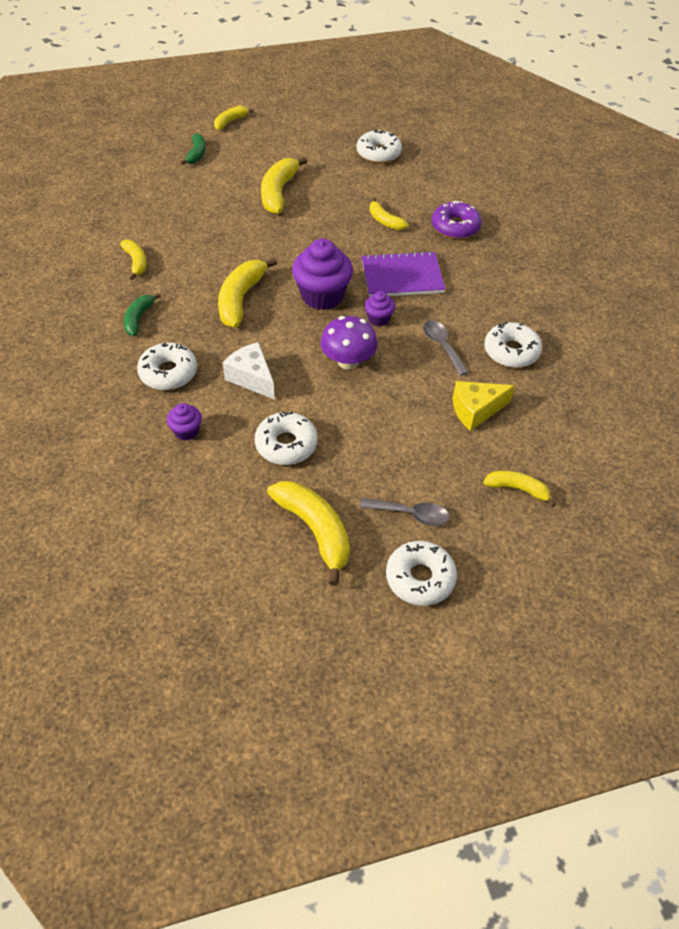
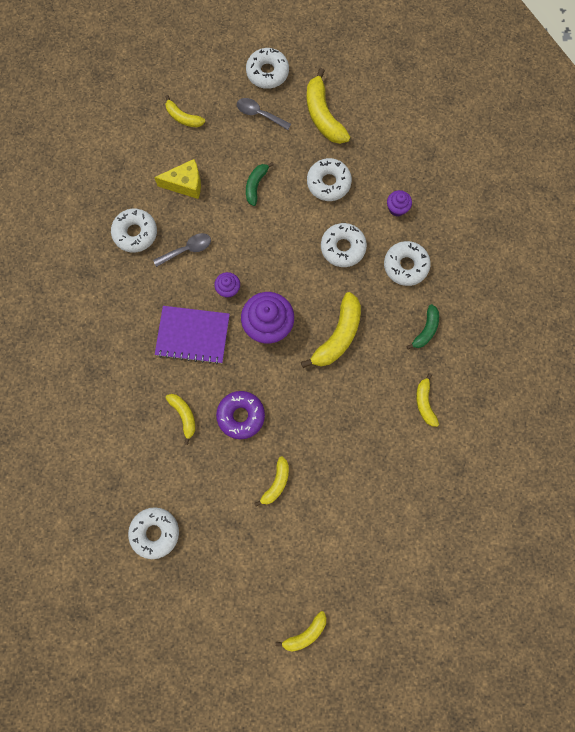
camera: 165 degrees left, 25 degrees up
(196, 154) = (351, 572): green banana -> green banana (256, 185)
(251, 378) = (343, 247): white cheese -> white donut
(279, 192) = (276, 483): yellow banana -> yellow banana, size x0.58
(348, 361) = (265, 249): purple mushroom -> none
(442, 346) = (187, 250): grey spoon -> grey spoon turned 105 degrees counterclockwise
(455, 227) = (120, 393): purple donut -> purple donut (241, 416)

